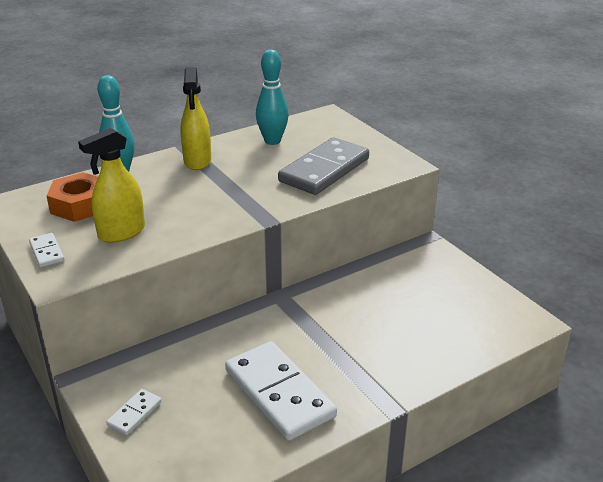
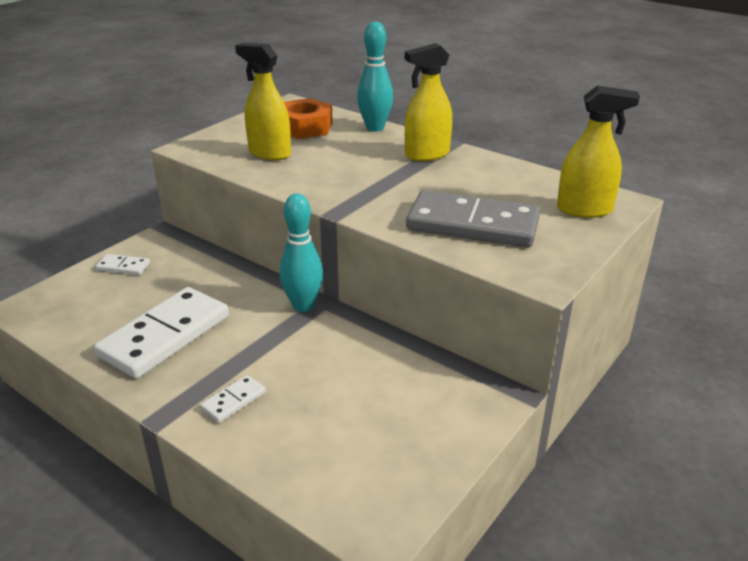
camera: 70 degrees right, 0 degrees up
(46, 252) = (225, 134): white domino -> white domino (233, 401)
(272, 141) = (512, 182): turquoise bowling pin -> turquoise bowling pin (303, 306)
(330, 129) = (584, 210): none -> yellow spray bottle

